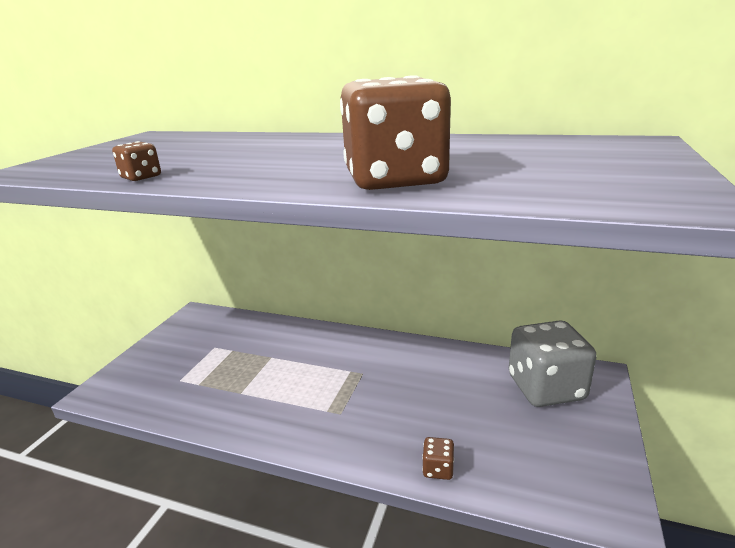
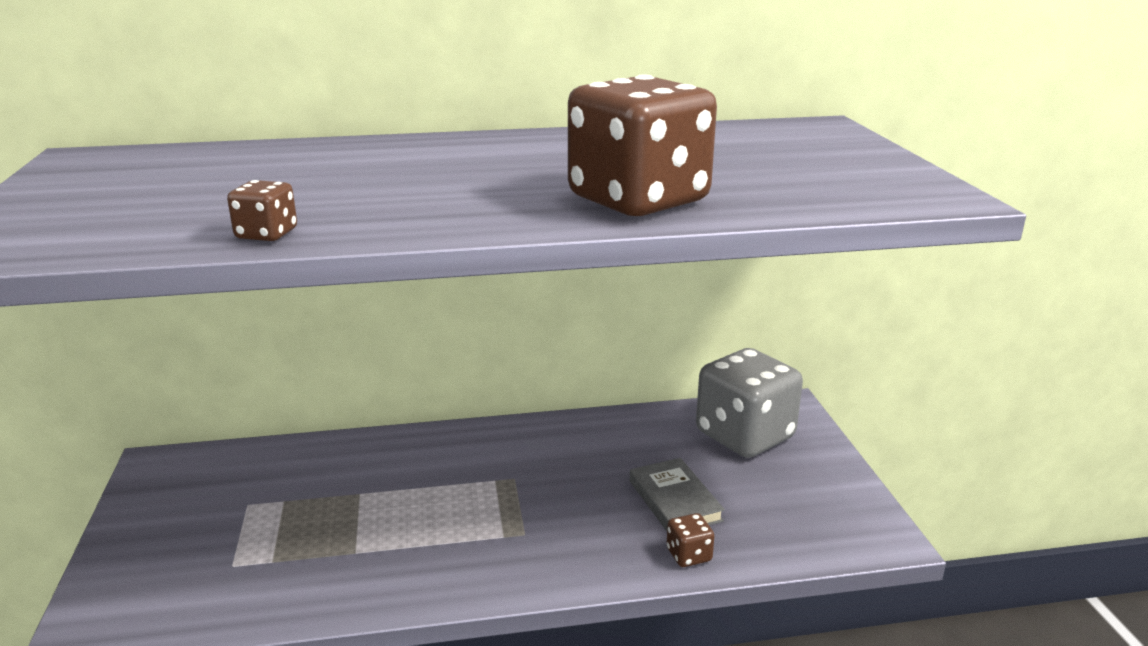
camera: 30 degrees left, 0 degrees up
(457, 422) = (674, 501): none -> grey book

